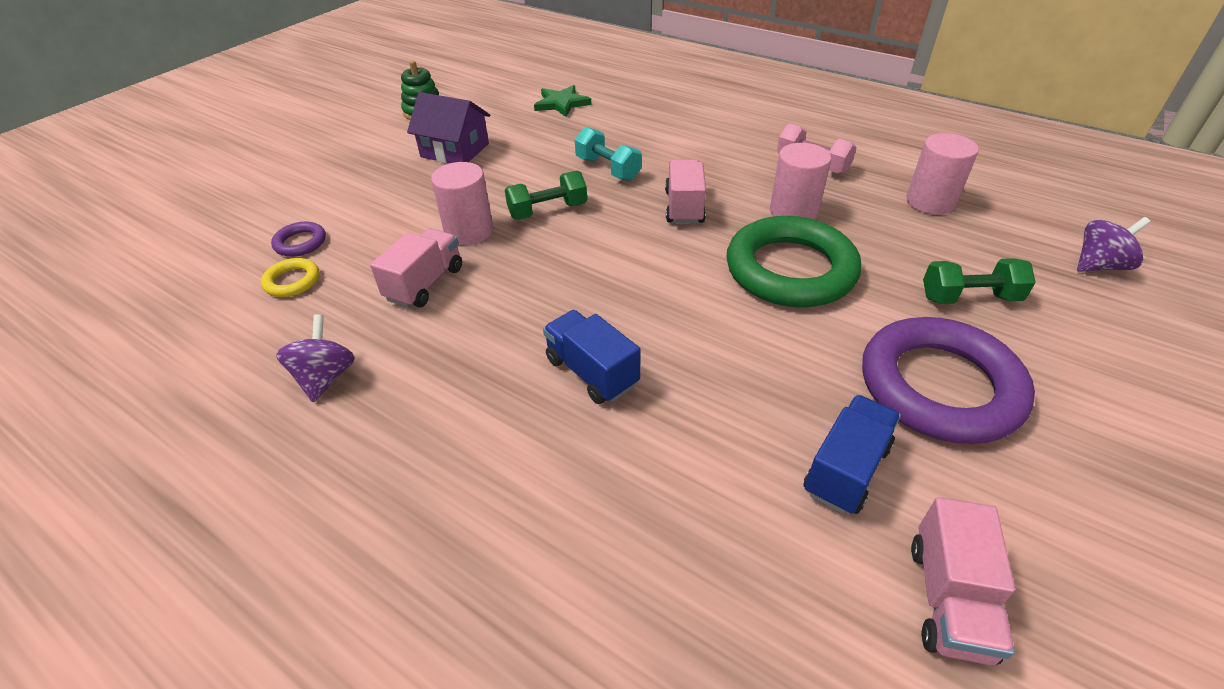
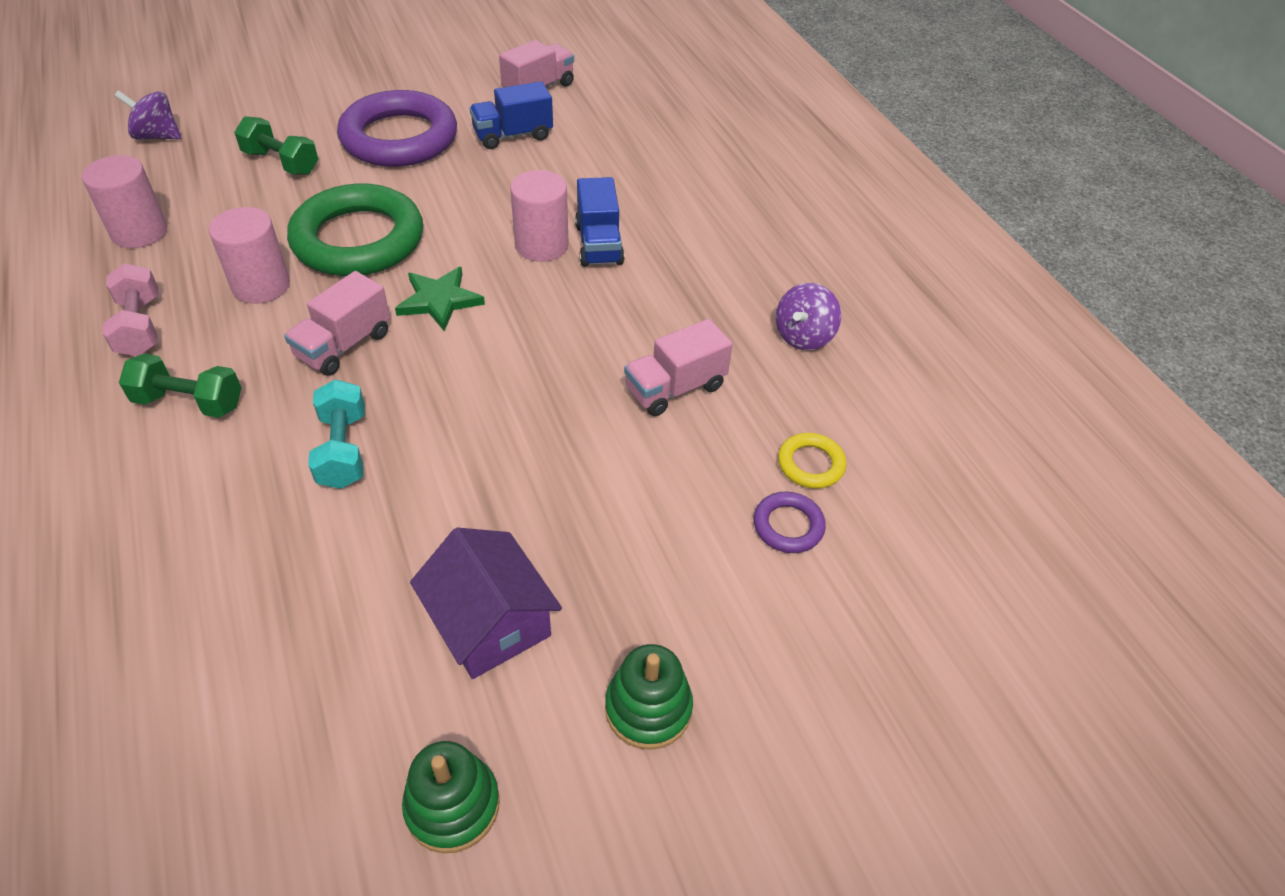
camera: 150 degrees left, 5 degrees up
(354, 156) = (648, 708): none -> green stacking toy
(469, 231) = (587, 436): pink cylinder -> pink cylinder (541, 245)
(548, 211) = (480, 419): green dumbbell -> green dumbbell (189, 402)
(561, 103) = (217, 663): green star -> green star (439, 300)

